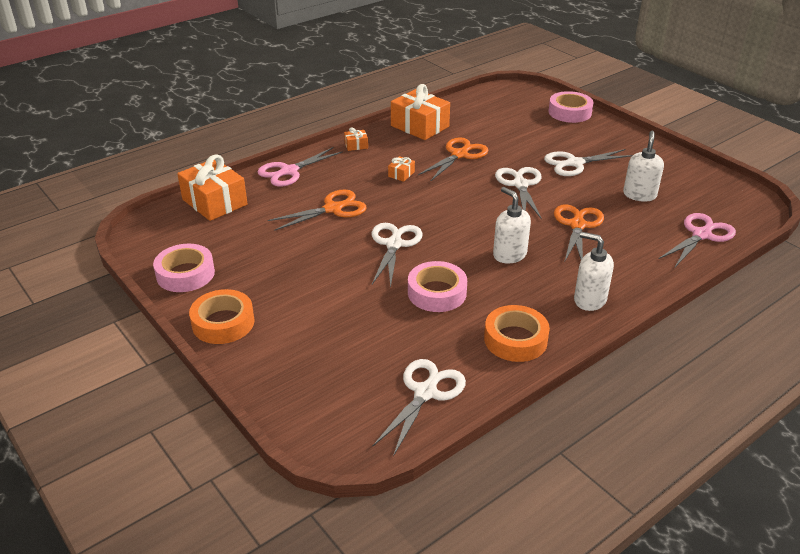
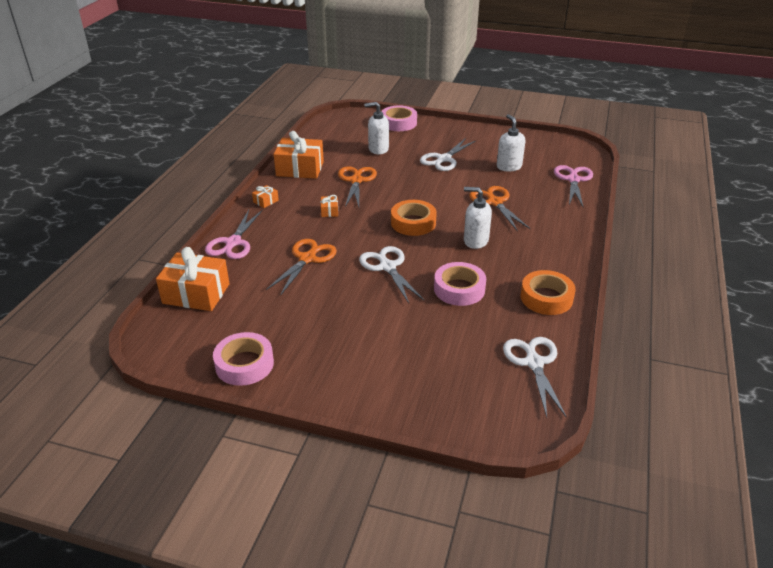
camera: 35 degrees left, 0 degrees up
(223, 323) = (327, 387): orange tape -> orange tape (413, 223)
(520, 185) = (425, 187): white scissors -> none
(589, 300) = (559, 250): white soap dispenser -> white soap dispenser (378, 149)

